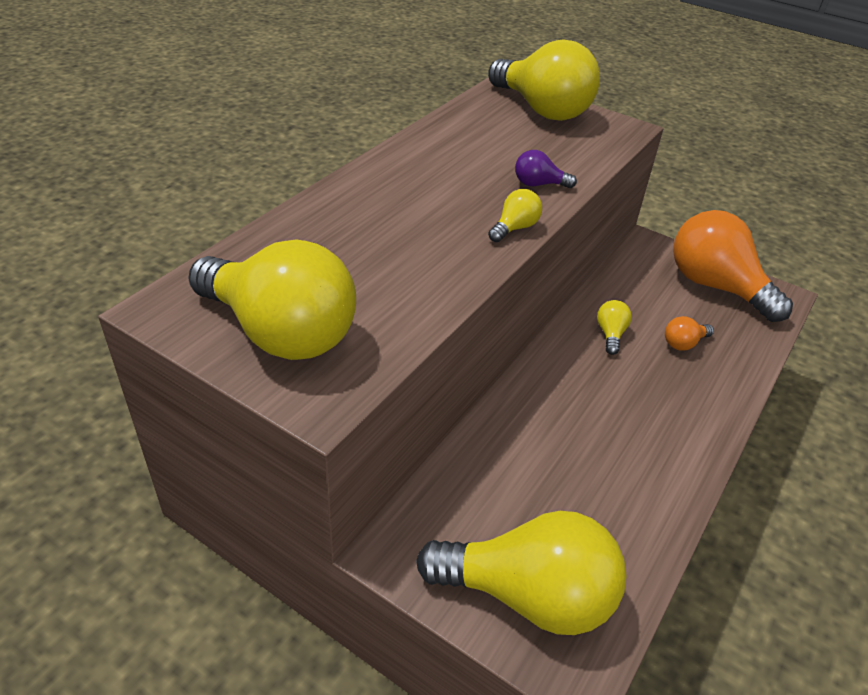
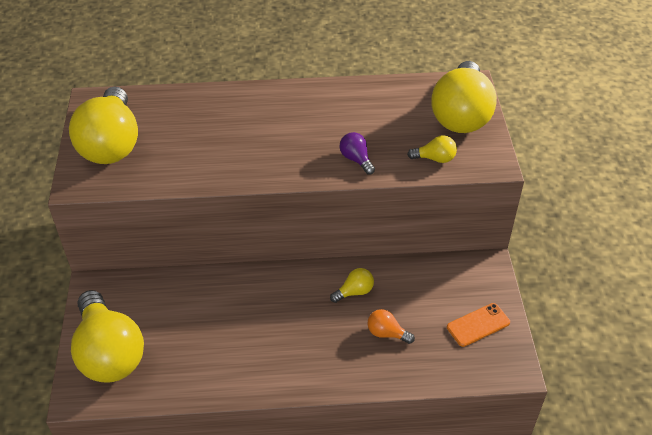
camera: 55 degrees right, 5 degrees up
(514, 228) = (293, 173): yellow light bulb -> yellow light bulb (435, 158)
(715, 286) = (478, 325): orange light bulb -> orange phone

